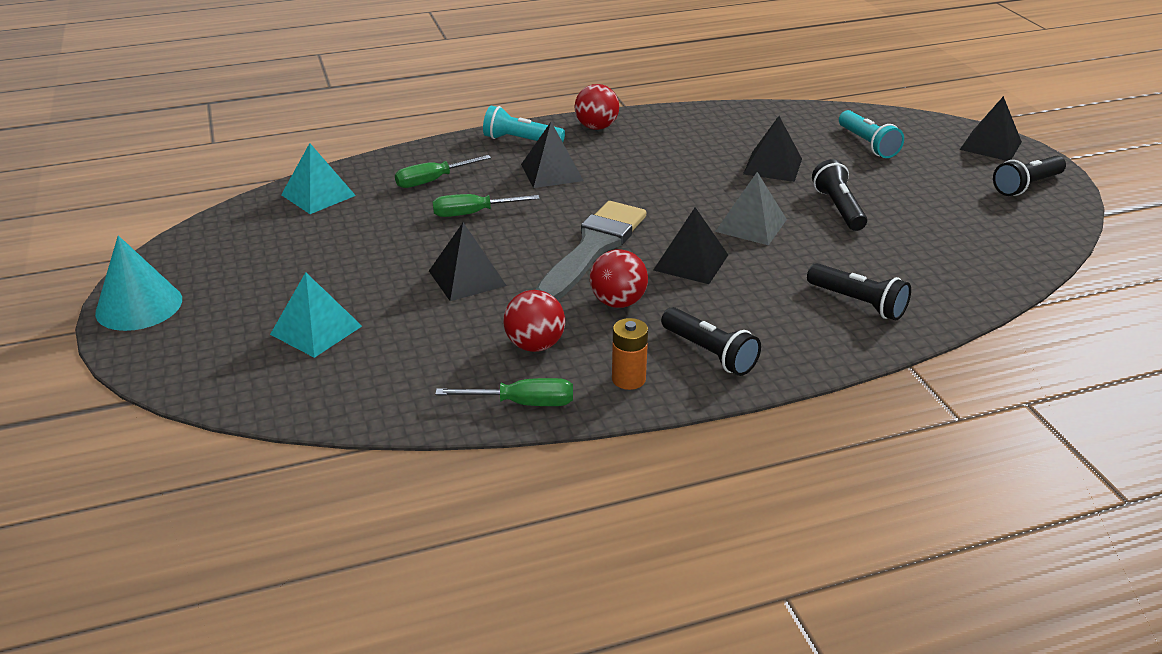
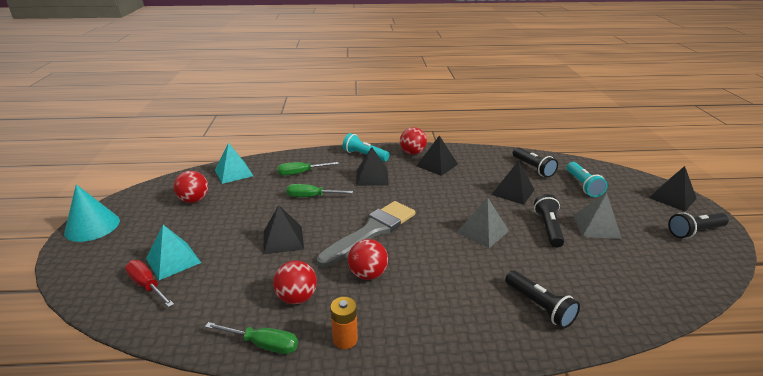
camera: 15 degrees right, 5 degrees down
(282, 244) = (194, 200): none -> red ball
(301, 367) = (147, 285): none -> red screwdriver
(691, 262) = (430, 252): black pyramid -> black pyramid (437, 165)
(709, 353) = (412, 329): black flashlight -> black flashlight (533, 168)
(901, 197) = (596, 226): none -> grey pyramid

